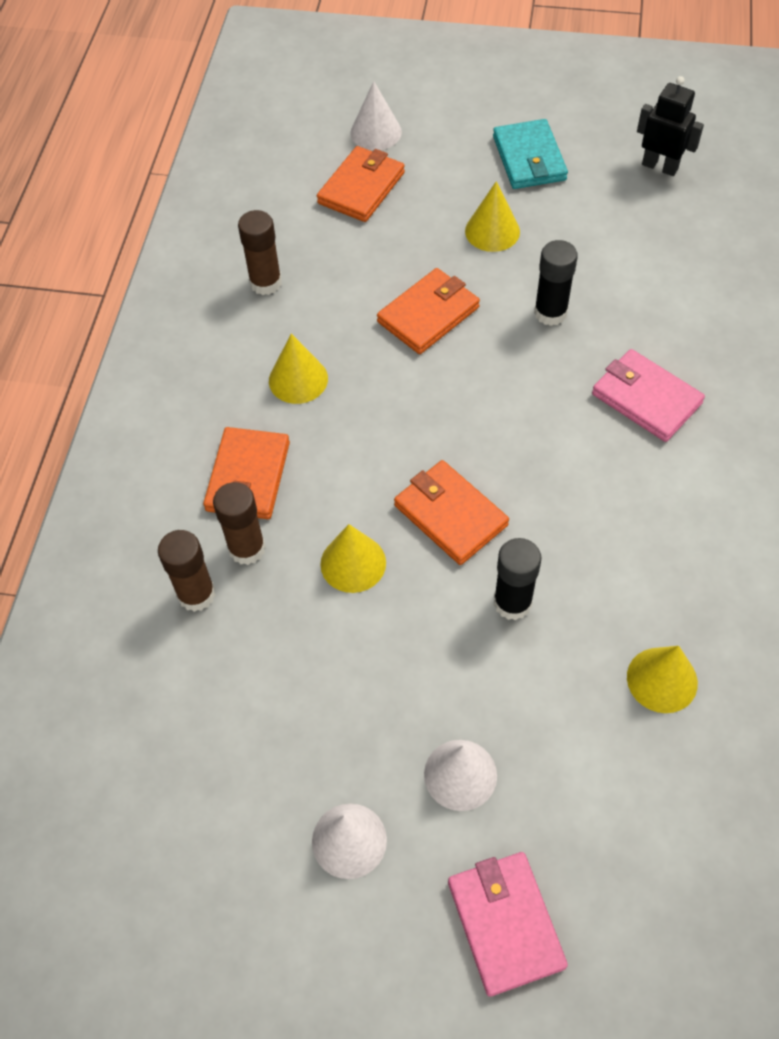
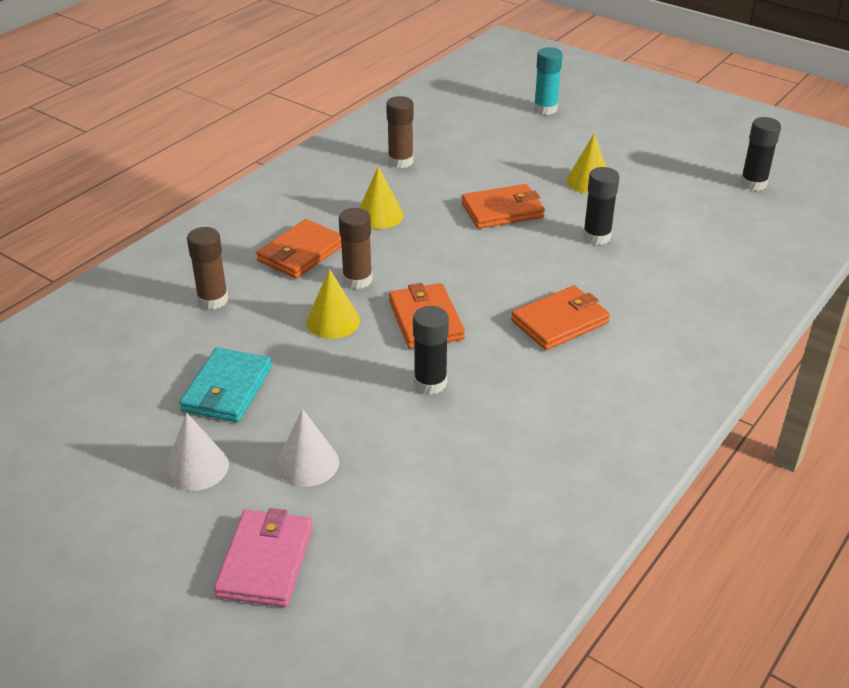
camera: 25 degrees right, 20 degrees down
(247, 548) = (267, 288): brown glue stick -> brown glue stick (357, 280)
(361, 188) = (510, 133): orange wallet -> orange wallet (560, 322)
(376, 132) = (545, 109): white cone -> turquoise glue stick
(529, 158) = (650, 152): turquoise wallet -> turquoise wallet (227, 389)
(646, 398) = (634, 306): pink wallet -> none
(660, 166) = (753, 183): black robot -> black glue stick
(662, 679) = (510, 469): yellow cone -> none

